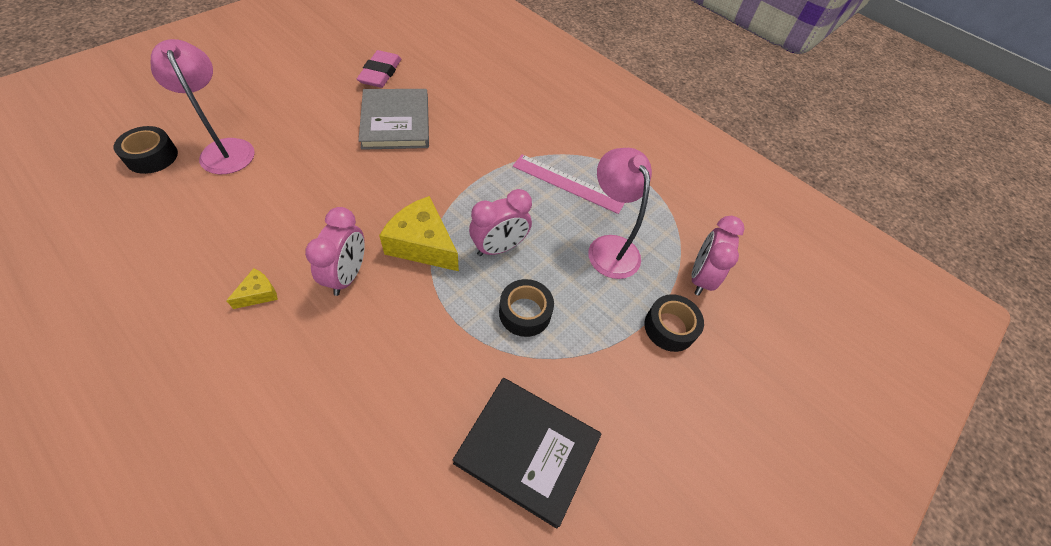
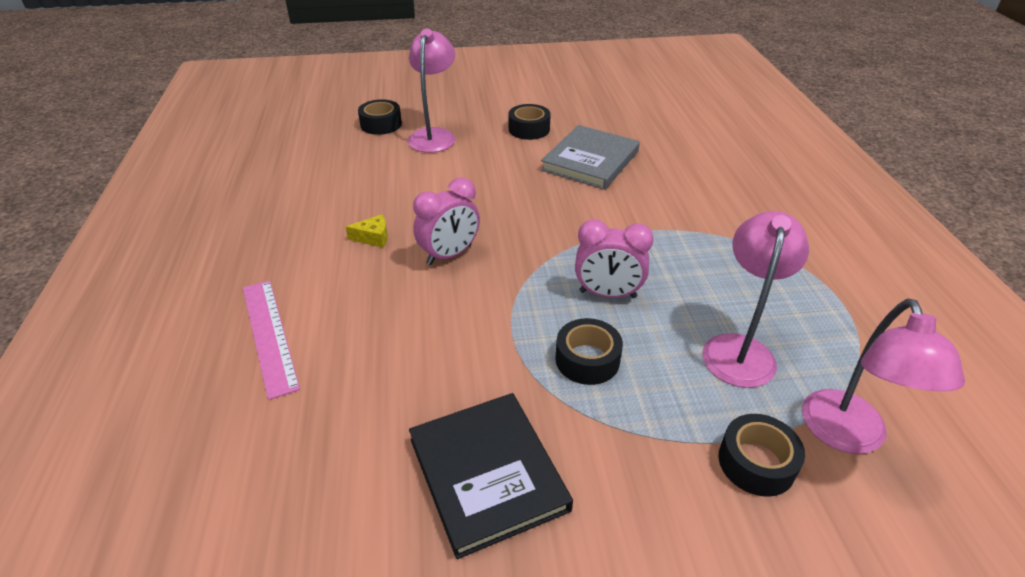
camera: 45 degrees right, 15 degrees down
(316, 107) = (529, 129): none -> black tape
(380, 73) = (608, 121): pink eraser -> none
(422, 244) = (533, 260): yellow cheese -> none
(568, 183) = (736, 272): pink ruler -> pink ruler (269, 335)
(700, 277) = (848, 436): pink clock -> pink lamp

